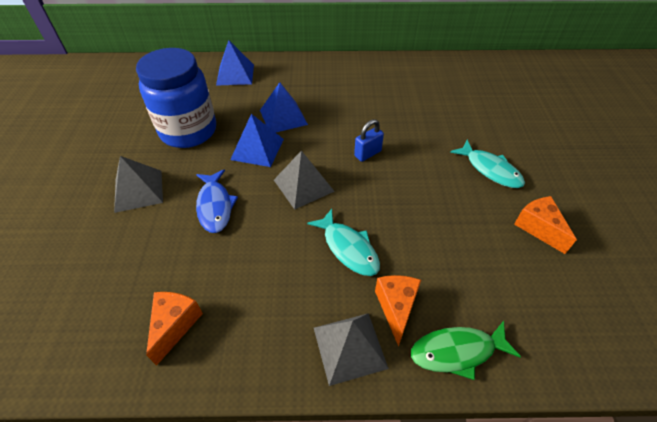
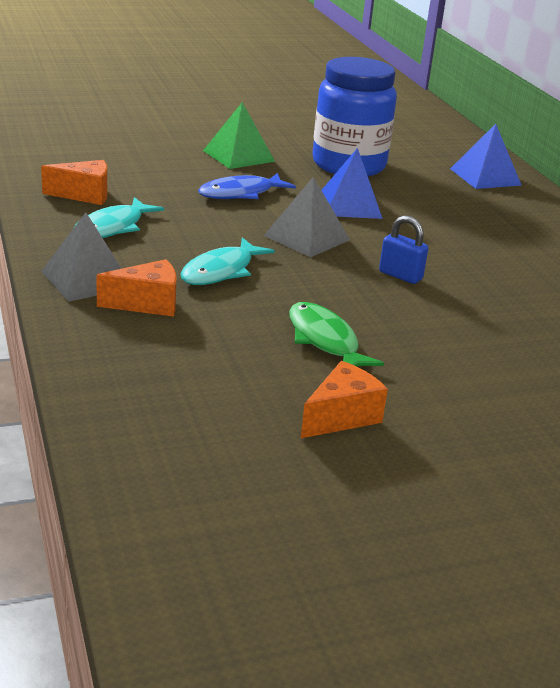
camera: 70 degrees right, 20 degrees down
(138, 190) = (238, 156): grey pyramid -> green pyramid
(283, 117) = (425, 214): blue pyramid -> none
(457, 351) = (101, 343): green fish -> green fish (325, 340)
(490, 169) = (447, 377): turquoise fish -> turquoise fish (112, 227)

